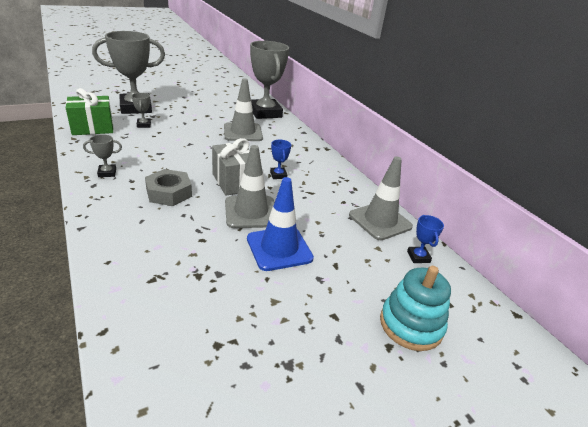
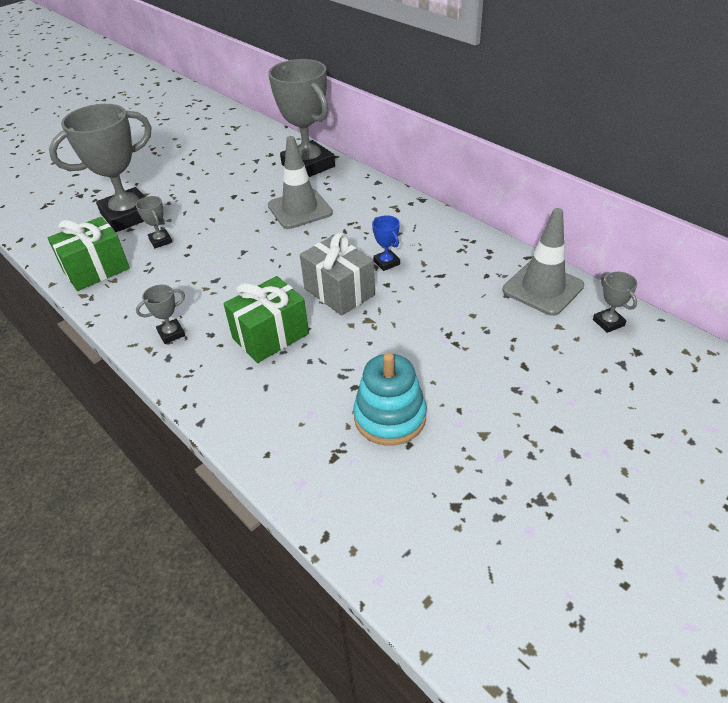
camera: 10 degrees left, 10 degrees up
(169, 193) = (270, 336): grey nut -> green gift
(251, 212) = (387, 329): grey traffic cone -> none
(279, 248) = (450, 367): blue traffic cone -> none
(411, 325) = (639, 410): turquoise stacking toy -> turquoise stacking toy (390, 417)
(418, 257) = (608, 322): blue trophy -> grey trophy

